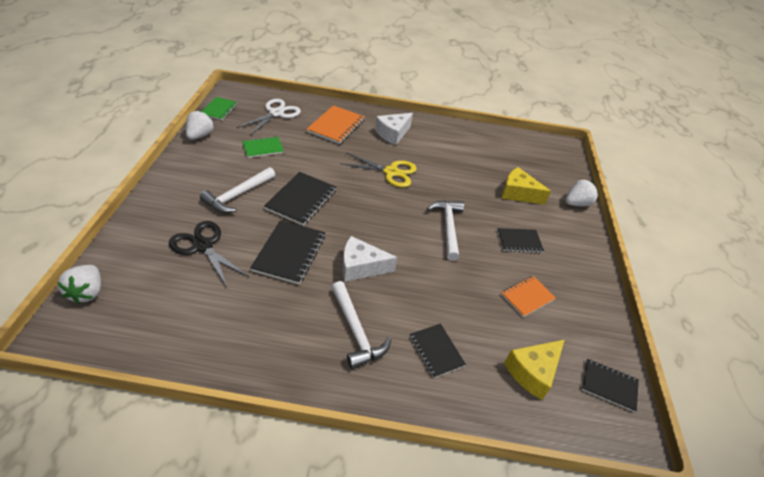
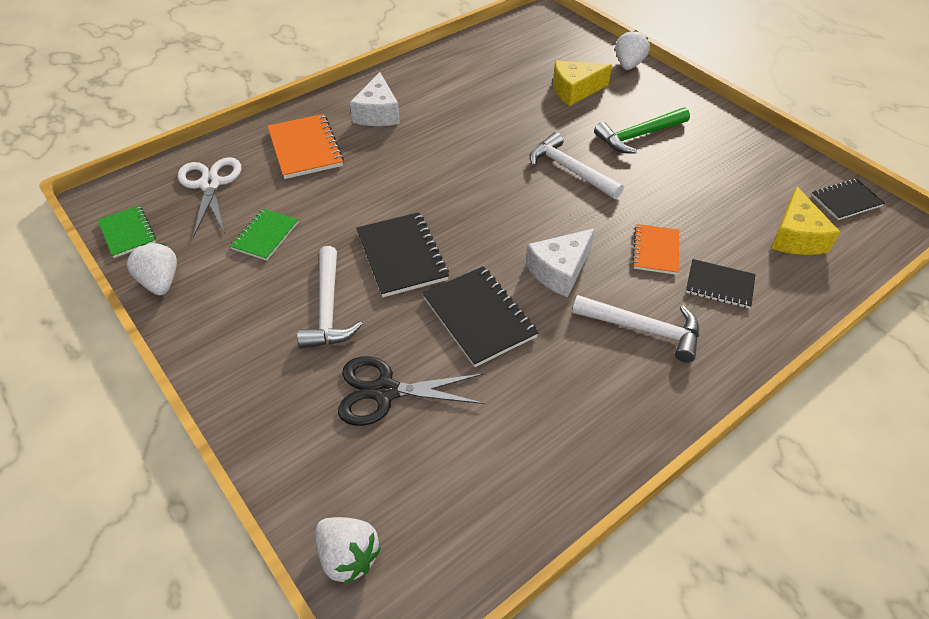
camera: 40 degrees left, 5 degrees up
(391, 172) = (440, 156): yellow scissors -> none
(519, 241) = (638, 136): black notebook -> green hammer
(527, 297) = (710, 180): orange notebook -> orange notebook (655, 250)

